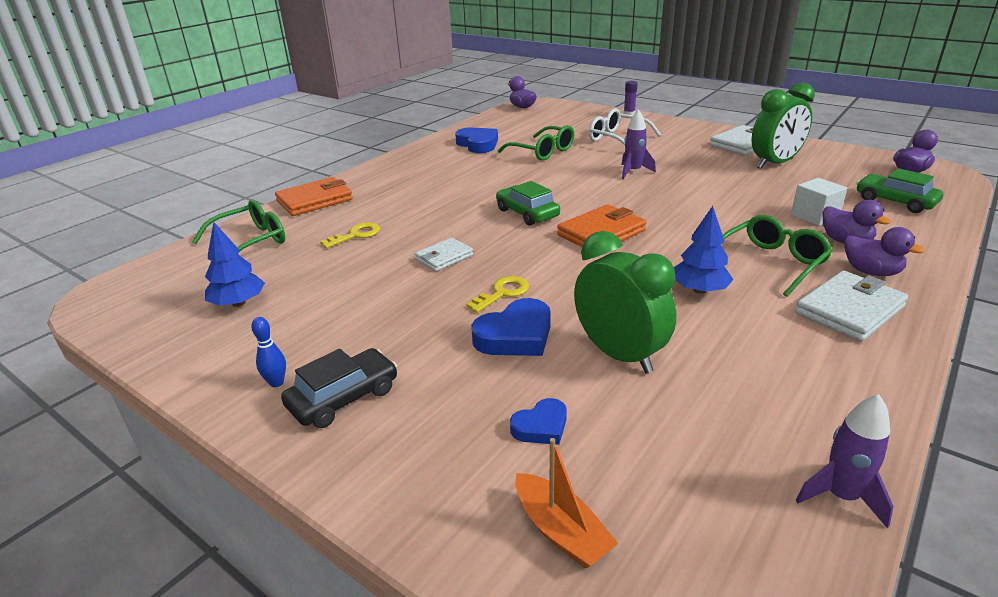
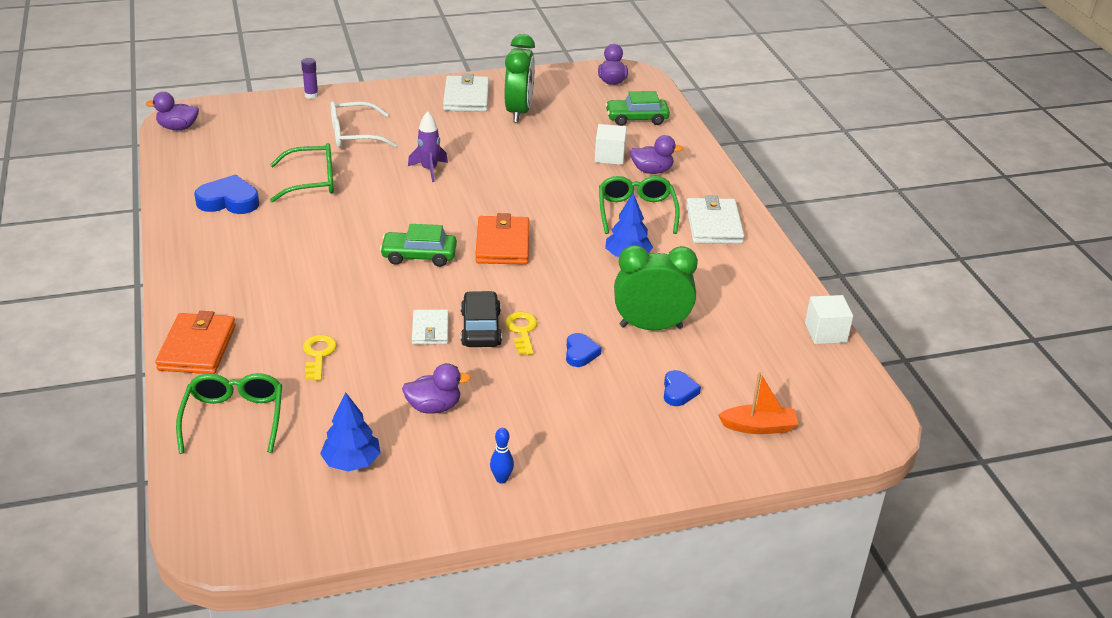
camera: 55 degrees left, 5 degrees up
(343, 398) = (558, 455): black car -> black car (481, 328)
(515, 335) = (580, 353): blue heart -> blue heart, size x0.59
(841, 496) = (825, 333): purple rocket -> white cube
(871, 272) = (691, 189): purple duck -> purple duck (434, 407)

